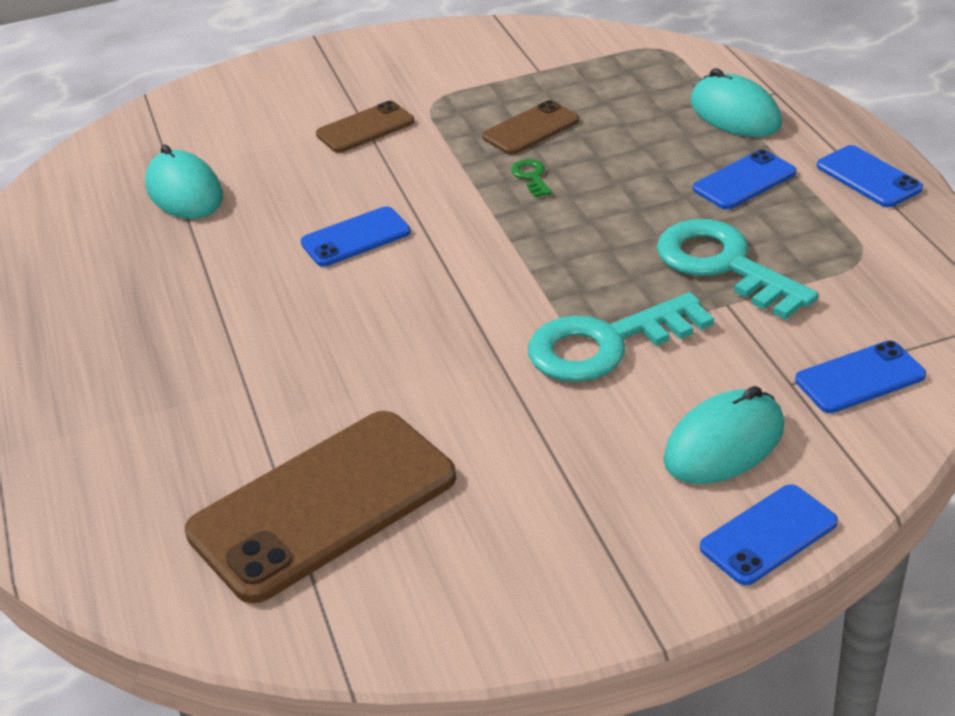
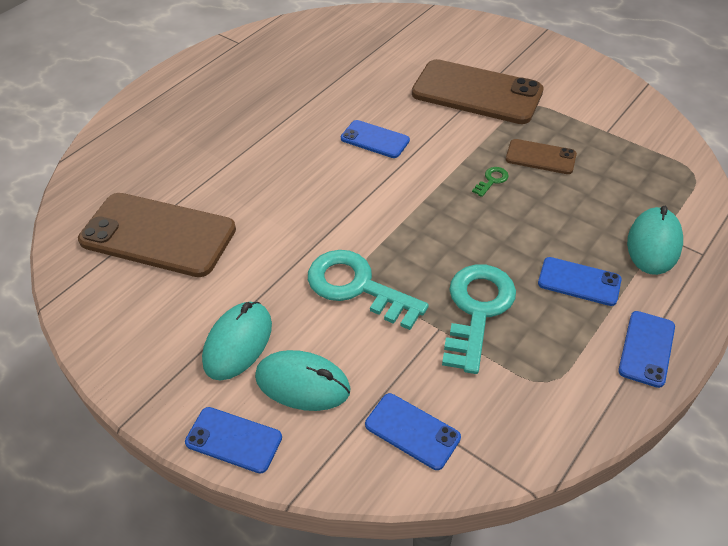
camera: 55 degrees right, 10 degrees up
(184, 192) = (363, 61): turquoise mouse -> turquoise mouse (238, 343)
(365, 128) = (477, 93): brown phone -> brown phone, size x2.01

